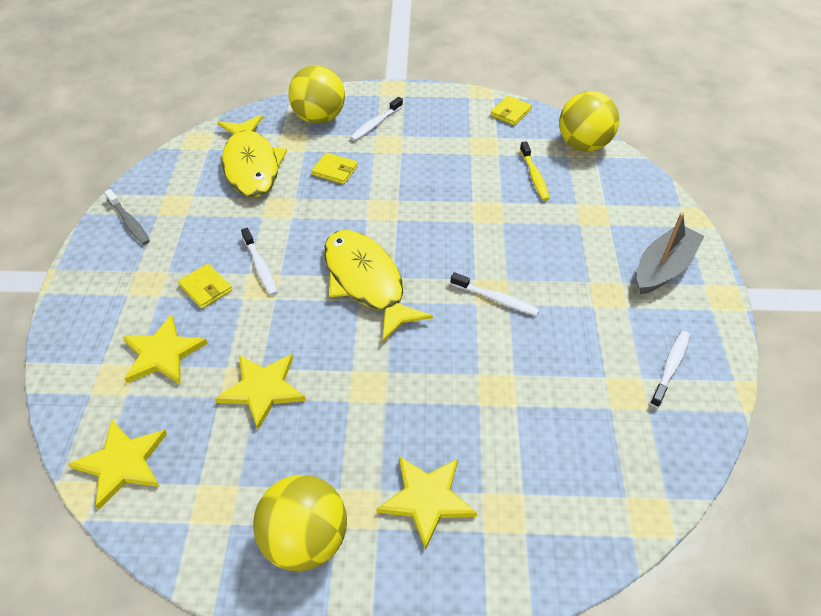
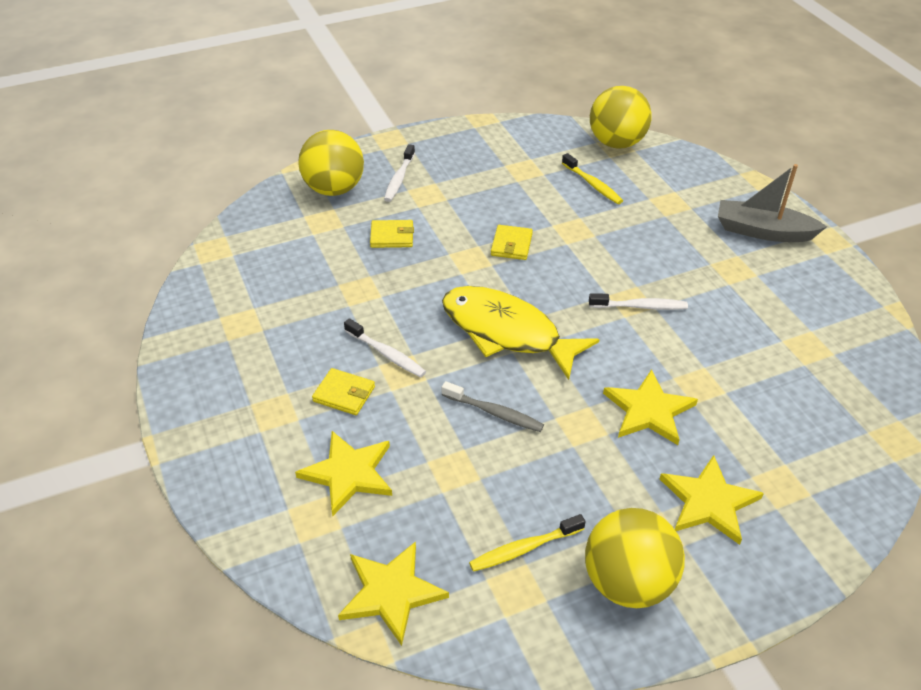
camera: 25 degrees left, 5 degrees down
(129, 222) = (201, 357): grey toothbrush -> grey toothbrush (494, 413)
(245, 472) = (524, 549): none -> yellow toothbrush
(251, 165) = (296, 258): yellow fish -> none
(263, 389) = (481, 468): yellow star -> yellow star (649, 410)
(510, 113) = (527, 131): yellow wallet -> yellow wallet (511, 245)
(663, 268) = (763, 231): grey boat -> grey boat turned 90 degrees counterclockwise
(670, 367) = (827, 313): white toothbrush -> none

